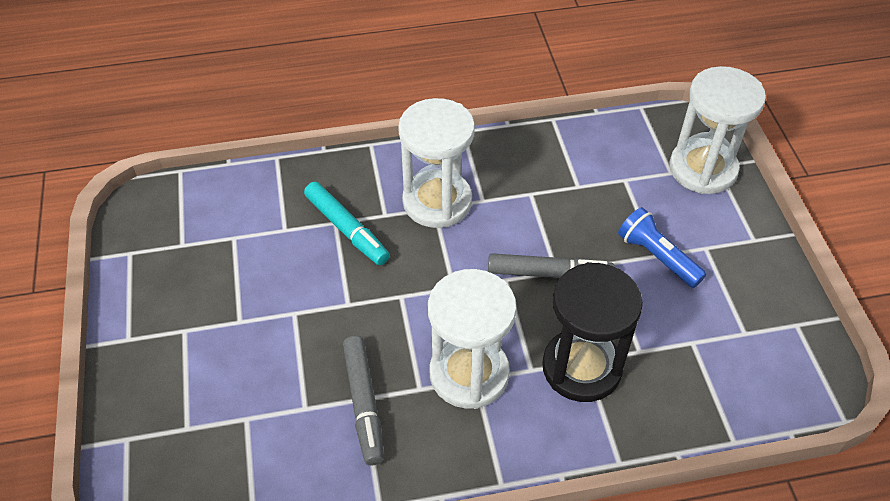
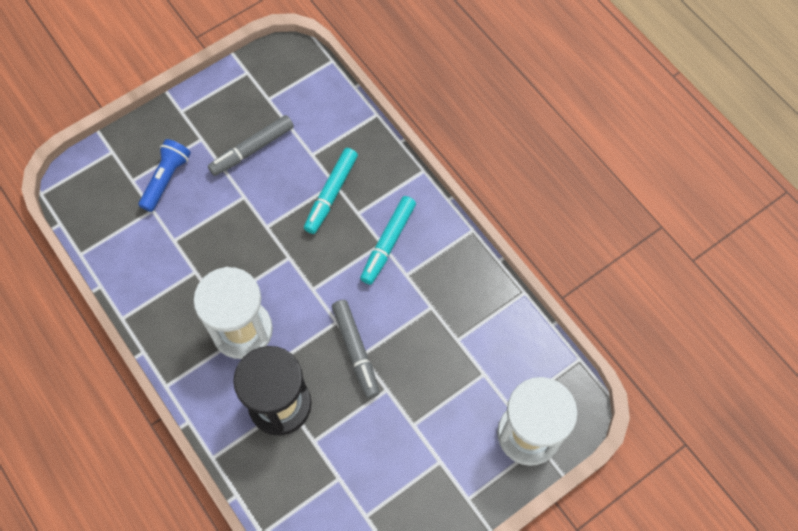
camera: 65 degrees right, 15 degrees up
(364, 404) = (191, 274): grey marker -> grey marker (252, 149)
(437, 202) = (388, 243): white hourglass -> turquoise marker
(656, 257) = (411, 425): blue flashlight -> blue flashlight (166, 179)

